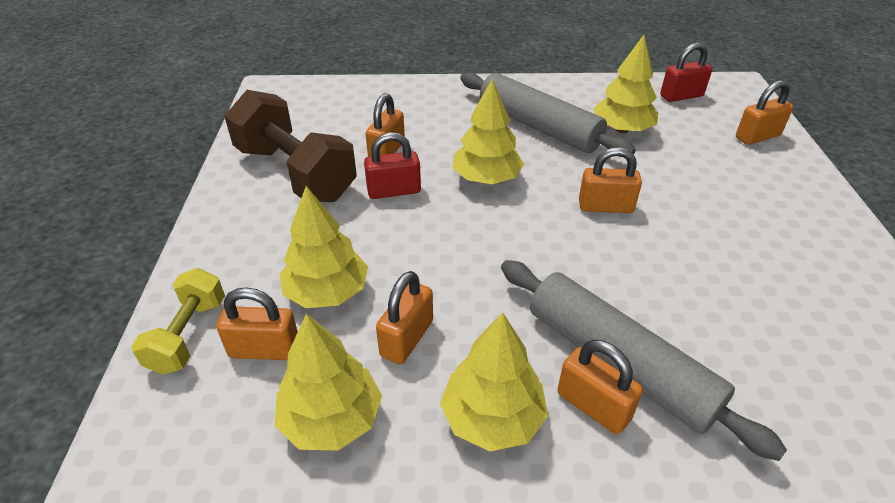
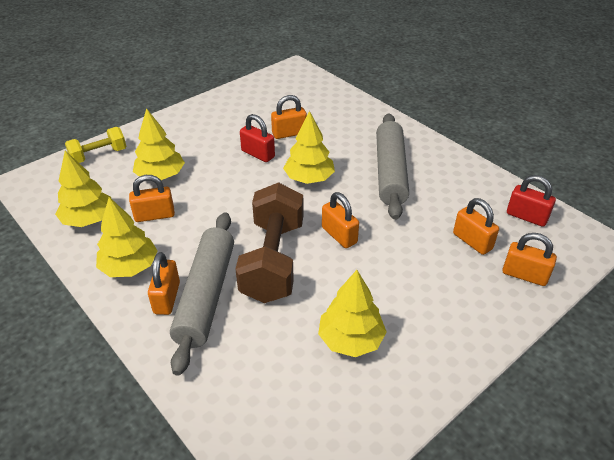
camera: 50 degrees right, 0 degrees up
(264, 350) = (109, 179): orange padlock -> orange padlock (472, 241)
(295, 173) = (234, 117): brown dumbbell -> brown dumbbell (273, 260)
(622, 129) = (437, 207): yellow tree -> yellow tree (350, 339)

